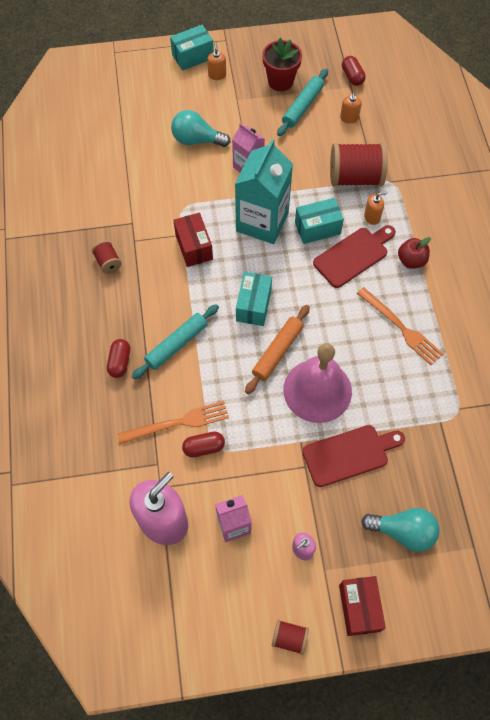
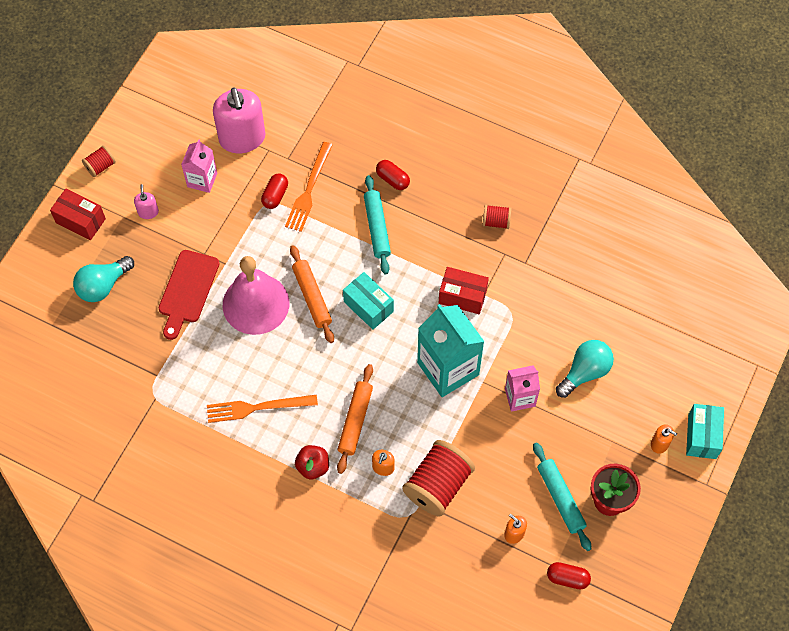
camera: 125 degrees right, 0 degrees up
(317, 228) = (406, 411): turquoise box -> none
(353, 255) = (355, 421): red cutting board -> orange rolling pin

